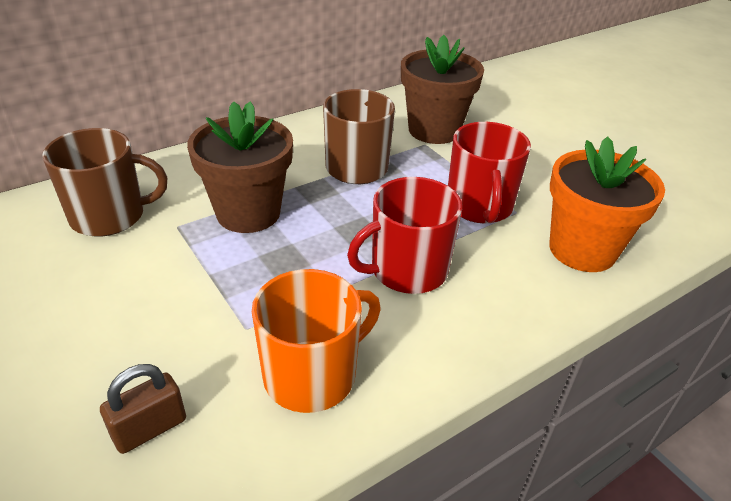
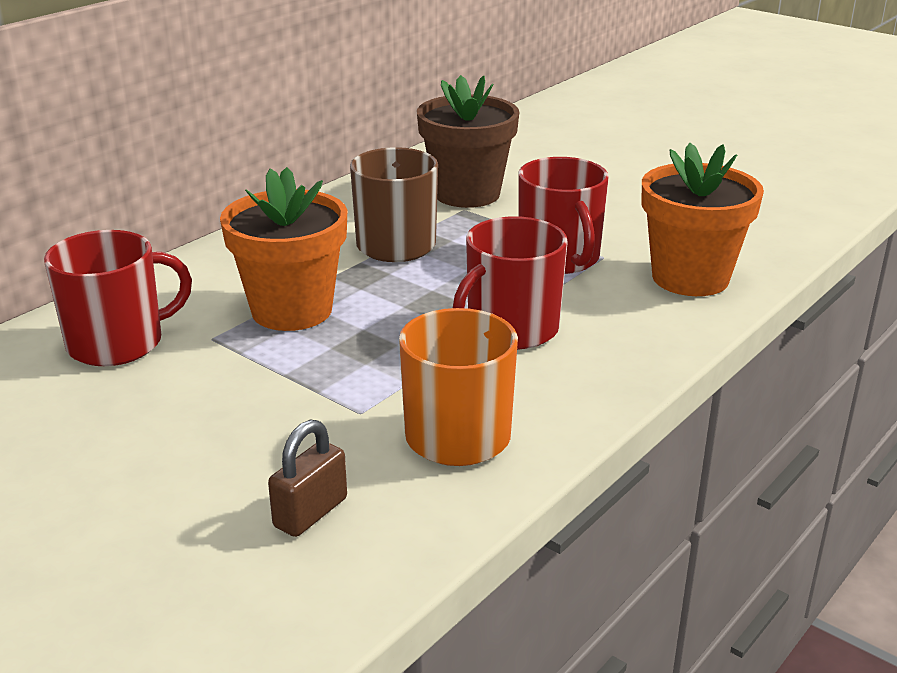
camera: 15 degrees left, 10 degrees down
(110, 216) = (118, 343): brown mug -> red mug
(248, 213) = (292, 310): brown flower pot -> orange flower pot

